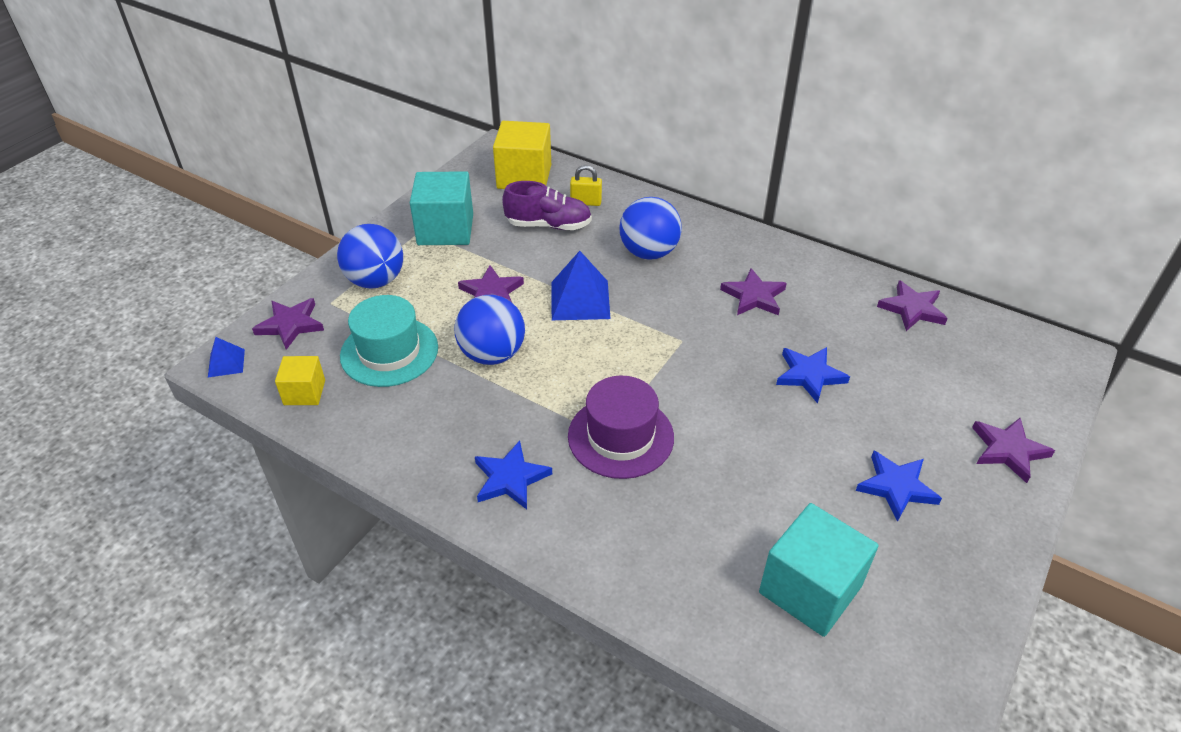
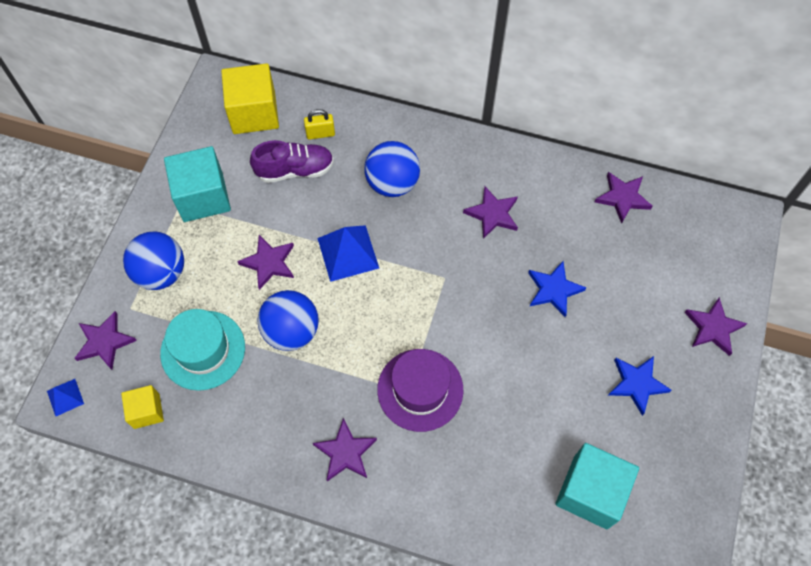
camera: 15 degrees left, 20 degrees up
(510, 478) = (345, 452): blue star -> purple star

